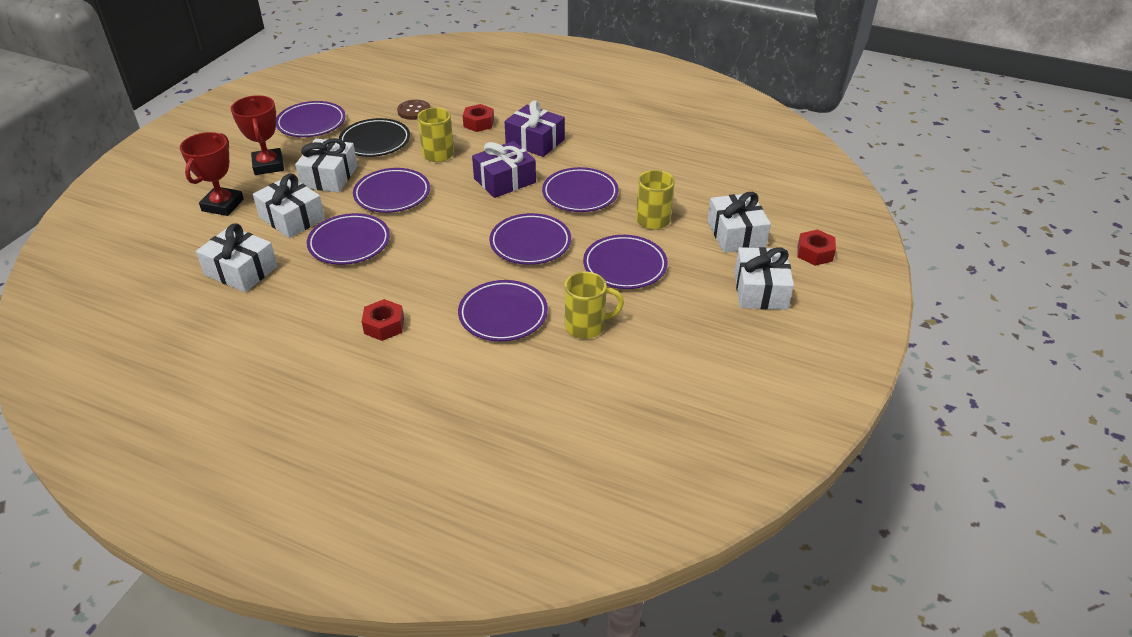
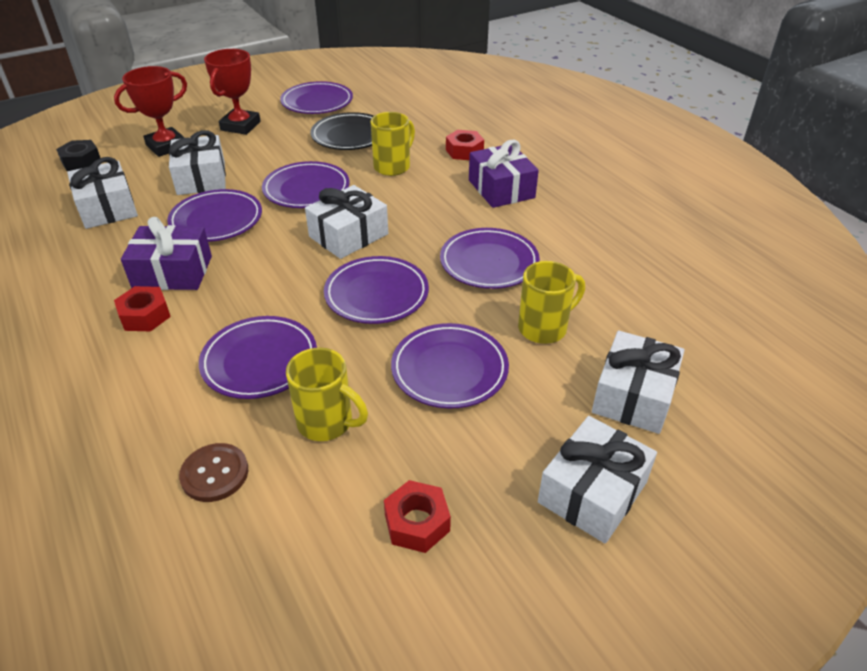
camera: 35 degrees right, 0 degrees up
(158, 246) = (81, 162): none -> black nut
(329, 176) = (275, 153): white gift -> white gift (348, 235)
(414, 111) = (416, 120): brown button -> brown button (215, 474)
(505, 180) = (425, 217): purple gift -> purple gift (172, 272)
(814, 253) = (727, 478): red nut -> red nut (417, 523)

